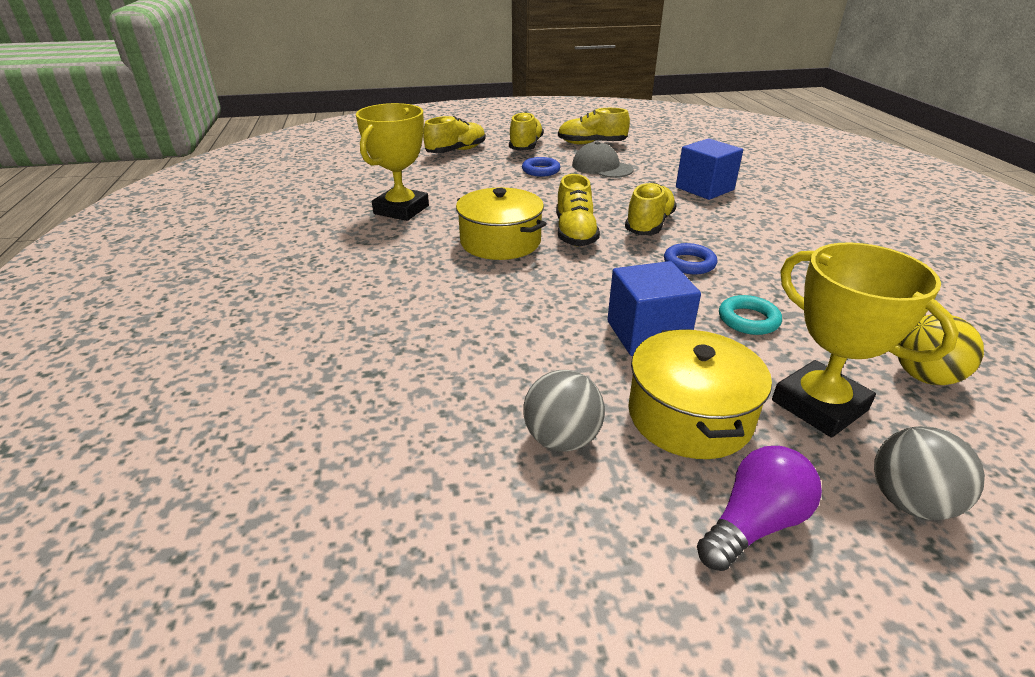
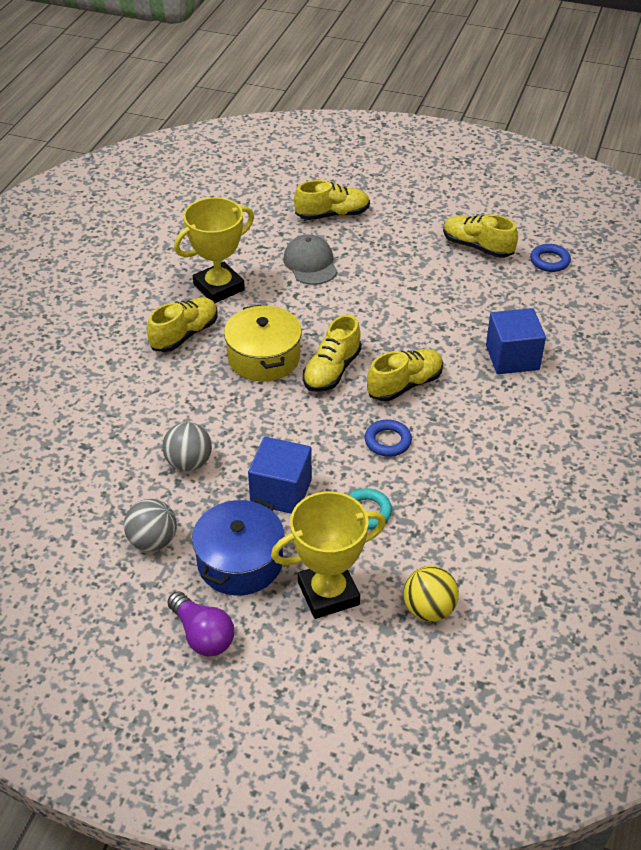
camera: 30 degrees right, 10 degrees up
(526, 146) = (406, 229): yellow shoe -> yellow shoe (184, 335)
(541, 170) = (384, 274): blue ring -> blue ring (549, 261)
(602, 167) = (447, 289): grey cap -> grey cap (310, 263)
(689, 415) = (240, 561): yellow pot -> blue pot
(753, 523) = (202, 635): purple light bulb -> purple light bulb turned 60 degrees clockwise
(819, 405) = (328, 593): yellow trophy -> yellow trophy turned 75 degrees clockwise
(909, 502) = (301, 667): grey ball -> grey ball (189, 463)

